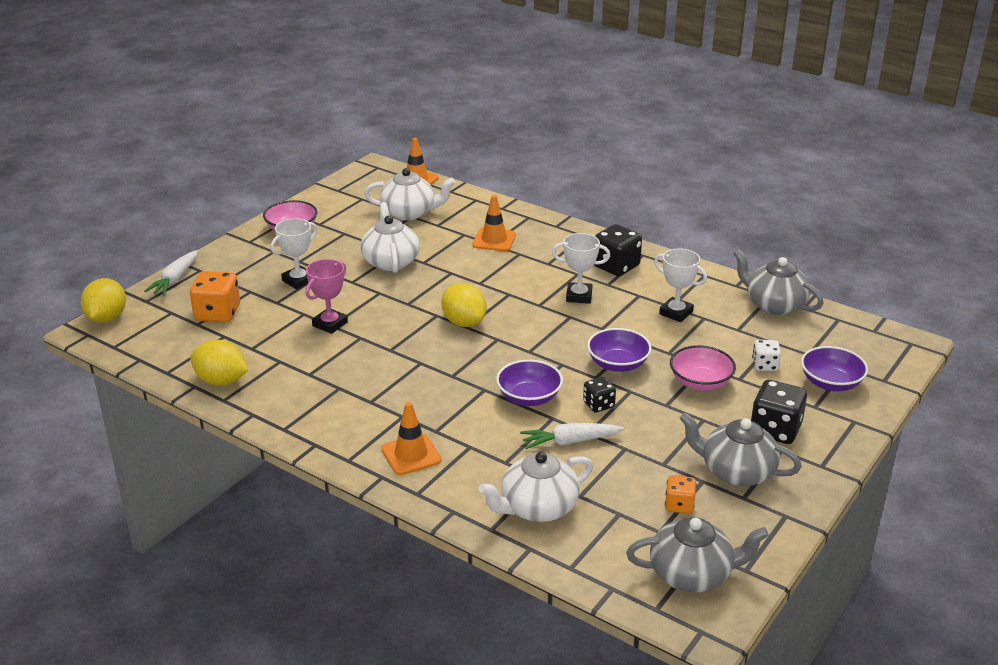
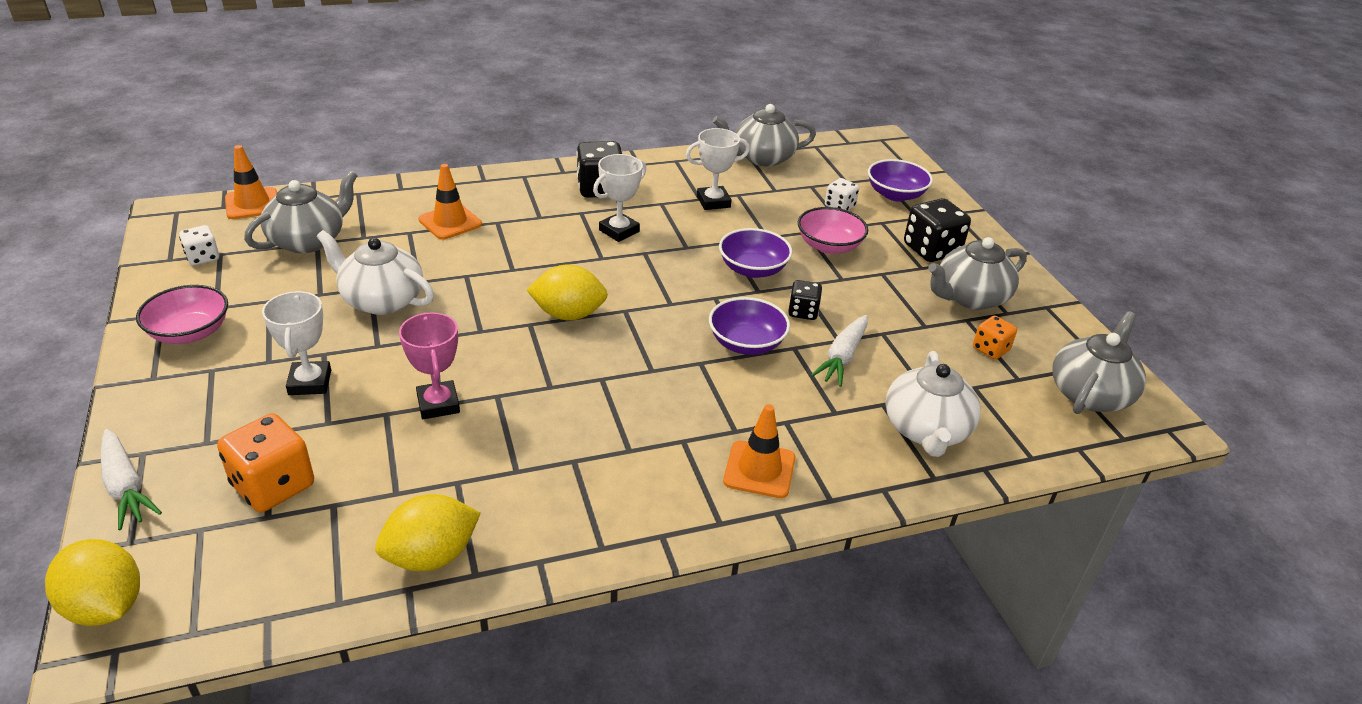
camera: 55 degrees left, 5 degrees up
(352, 197) = (203, 257): none -> white dice
(410, 213) = (309, 240): white teapot -> grey teapot

